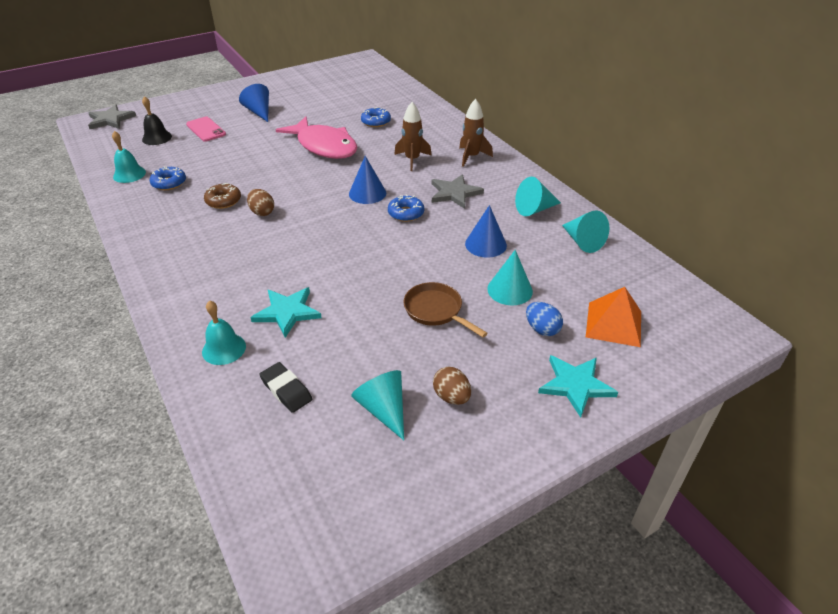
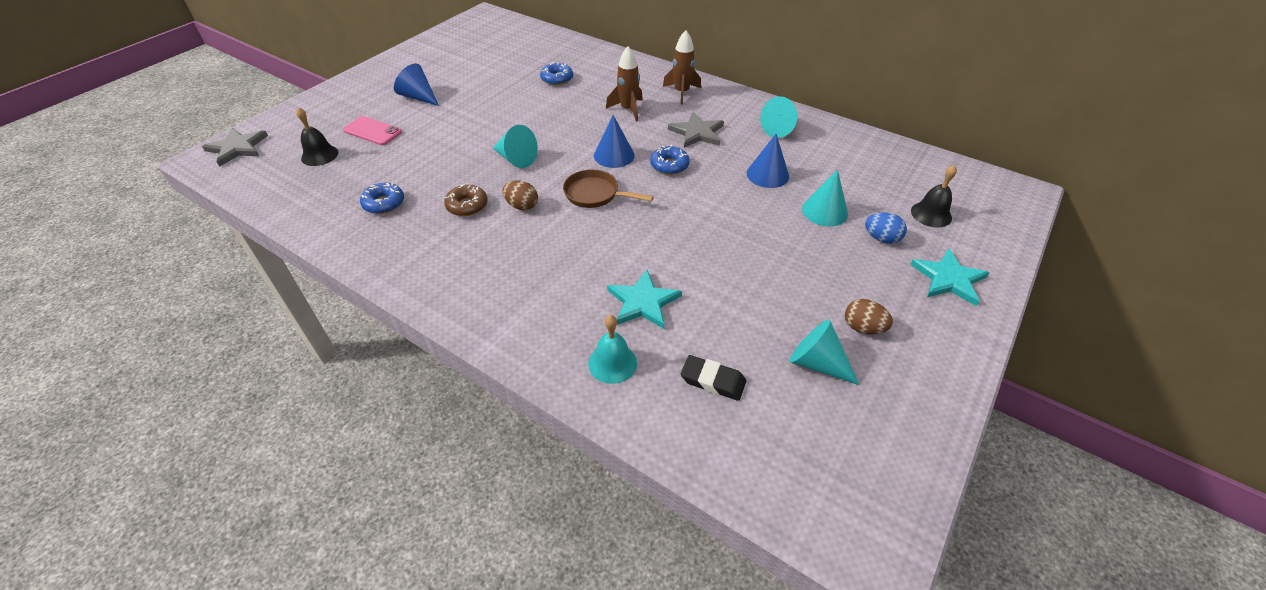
camera: 25 degrees left, 5 degrees up
(129, 174) = (324, 206): turquoise bell -> none
(324, 146) = (525, 118): pink fish -> none
(436, 311) = (779, 252): brown pan -> brown pan (595, 194)
(582, 241) = (845, 148): turquoise cone -> turquoise cone (516, 159)
(614, 324) = (931, 214): orange pyramid -> black bell

